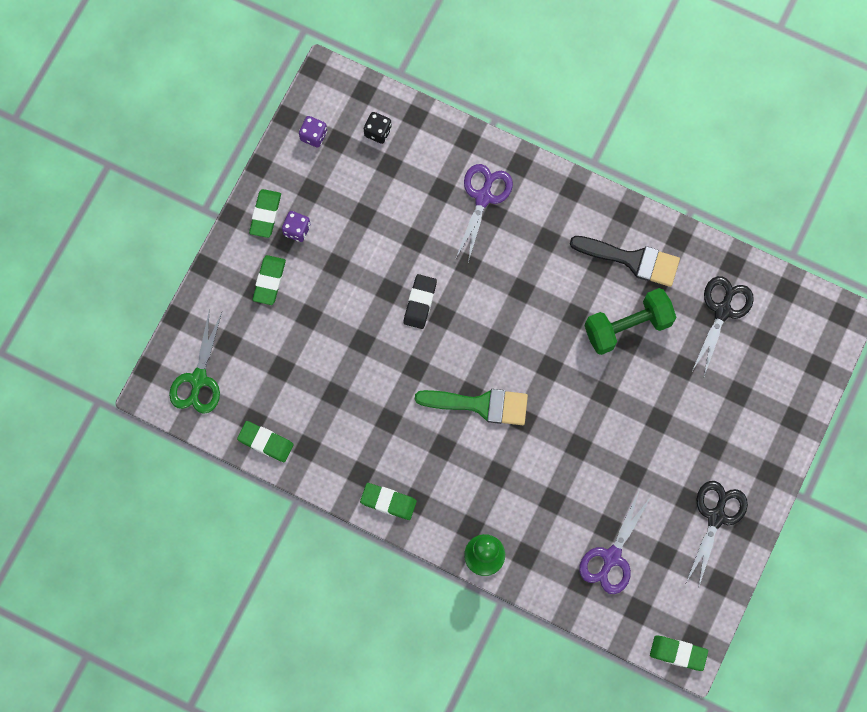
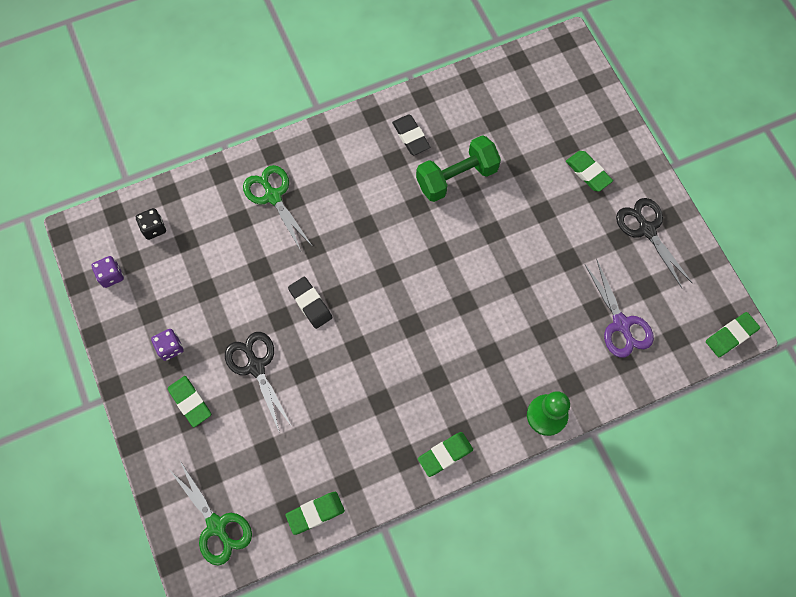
camera: 50 degrees left, 5 degrees down
(265, 214) = (136, 361): green eraser -> green eraser (588, 172)
(480, 405) = (427, 323): green brush -> none
(483, 197) = (273, 196): purple scissors -> green scissors
(627, 327) = (456, 177): green dumbbell -> green dumbbell turned 45 degrees clockwise
(632, 260) = (411, 136): black brush -> black eraser
(722, 311) = (499, 109): black scissors -> black scissors (256, 366)

